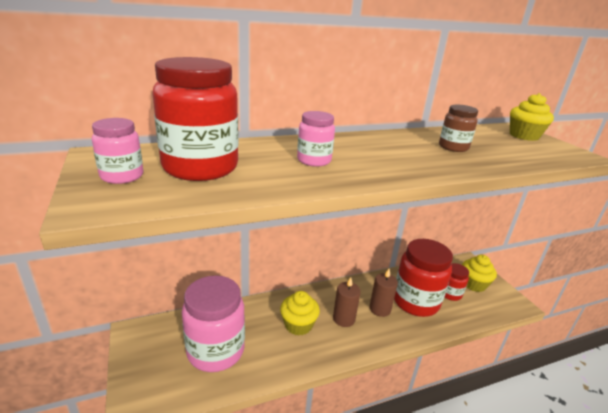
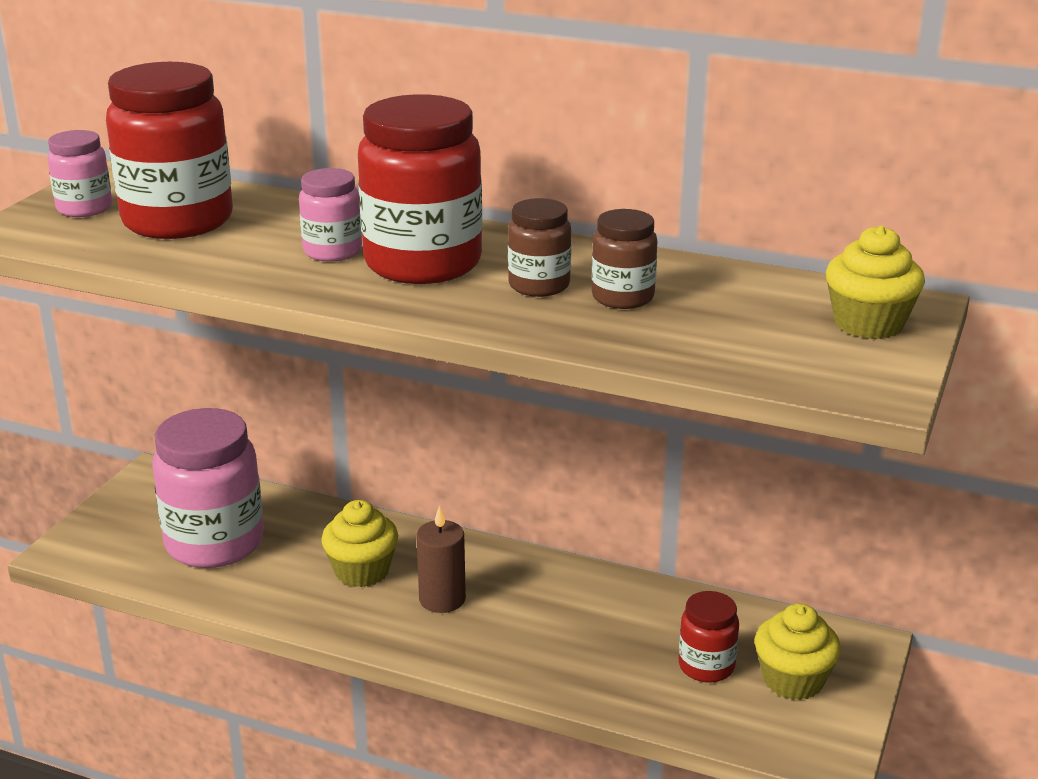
camera: 45 degrees right, 0 degrees up
(380, 309) = (525, 618): brown candle -> none
(415, 302) = (610, 642): red jar -> red jar (423, 263)
(420, 151) = (539, 285): none -> brown jar

